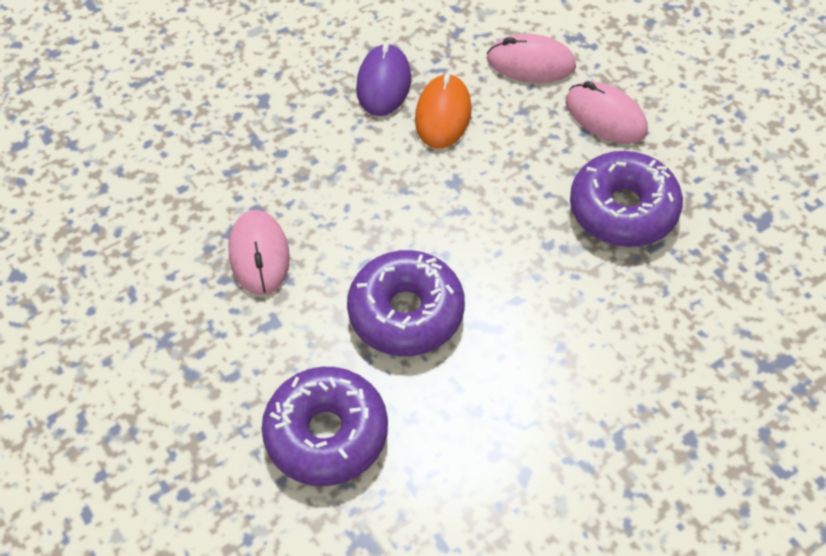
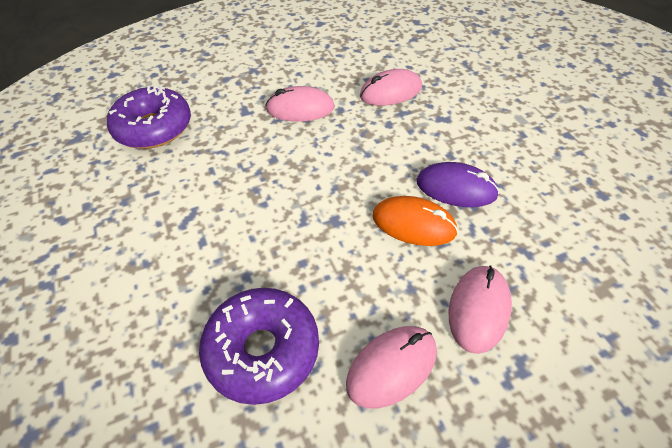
camera: 100 degrees right, 5 degrees down
(211, 157) = (390, 92): none -> pink mouse
(406, 313) = (221, 174): purple donut -> none

